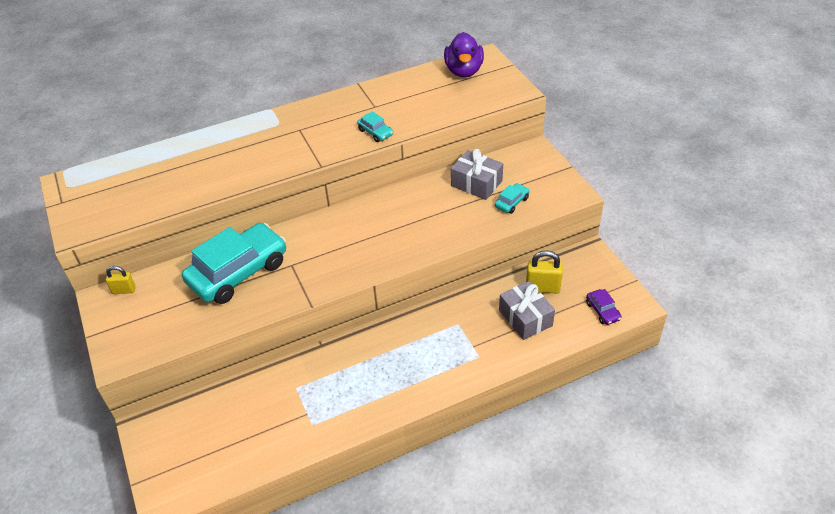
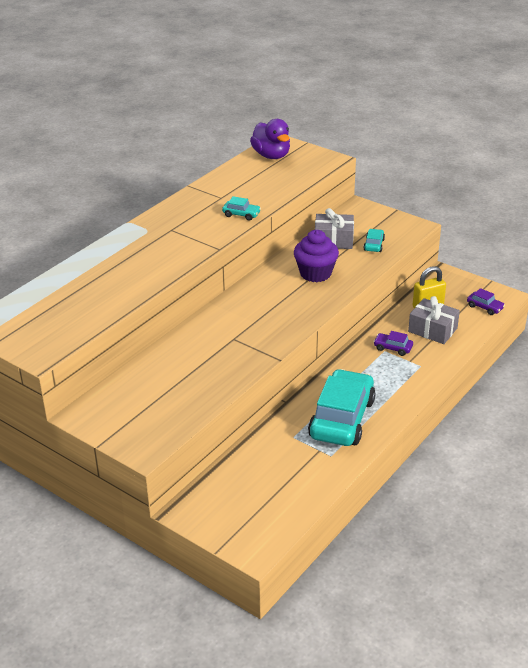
camera: 30 degrees left, 10 degrees down
(124, 290) = (97, 404): yellow padlock -> none
(238, 272) = (192, 358): turquoise car -> turquoise car (342, 418)
(426, 217) = (315, 273): none -> purple cupcake
(468, 324) = (393, 348): none -> purple car

